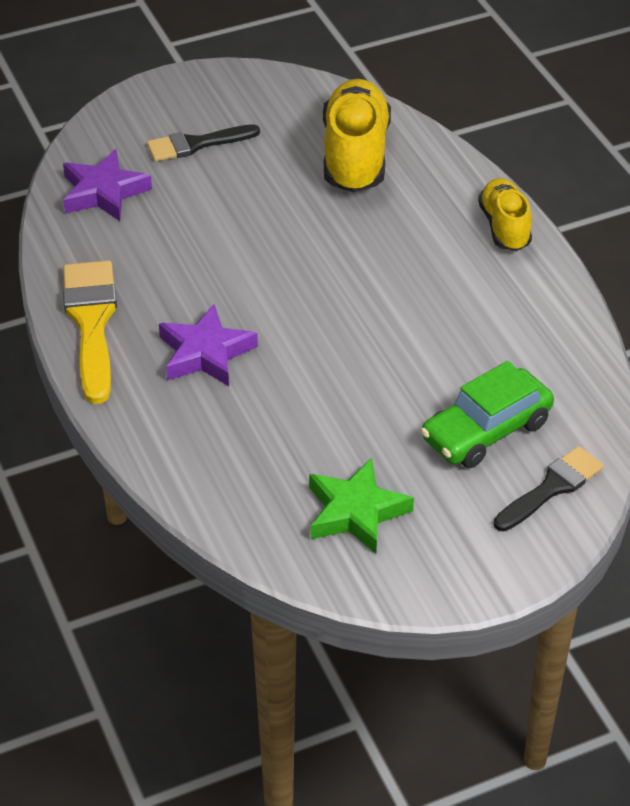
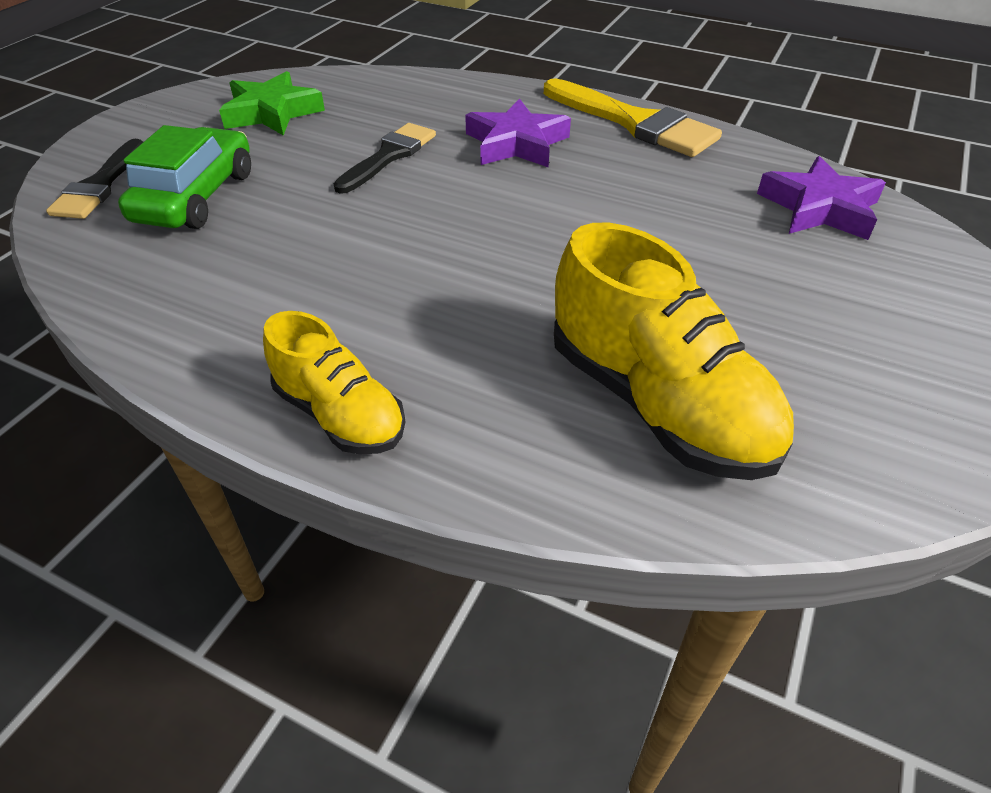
camera: 140 degrees right, 0 degrees up
(196, 144) = (844, 304): black brush -> black brush (389, 156)

